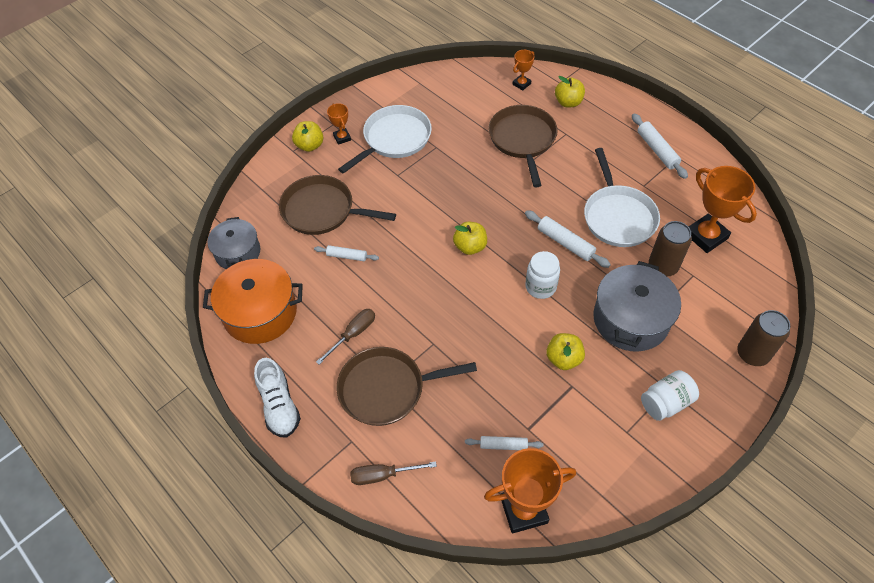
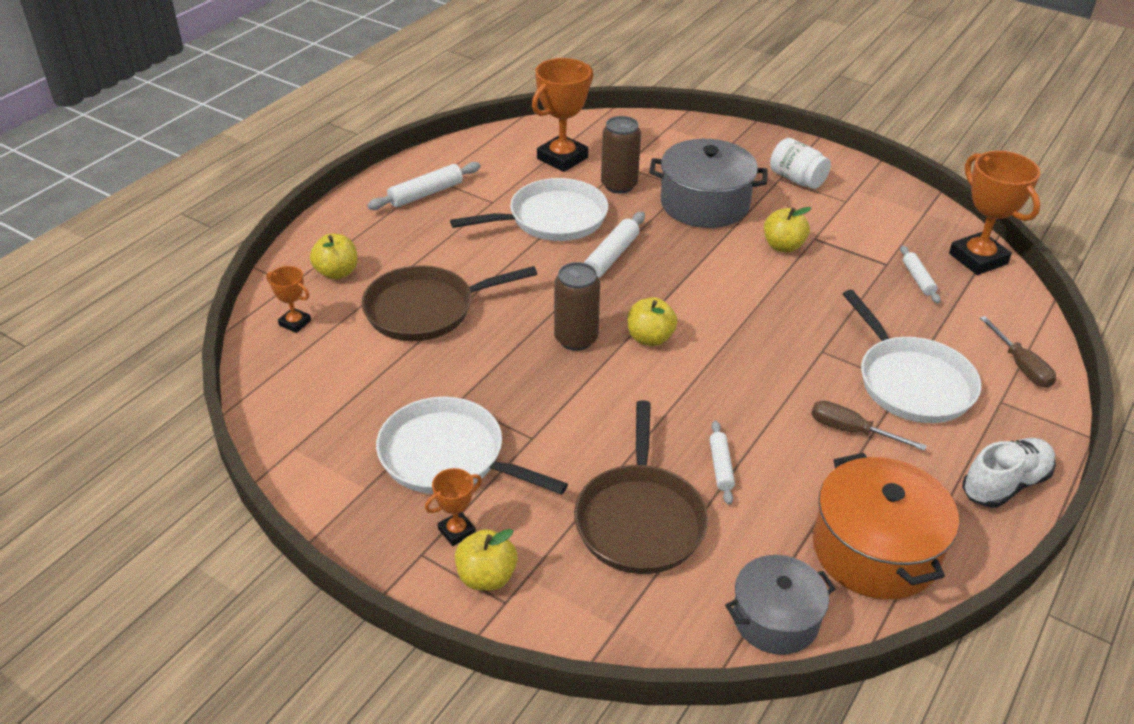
camera: 105 degrees left, 15 degrees down
(386, 389) = (912, 382): brown pan -> white pan
(540, 287) = (689, 271): white jar -> none
(752, 354) = (709, 132): brown can -> brown can (576, 339)

